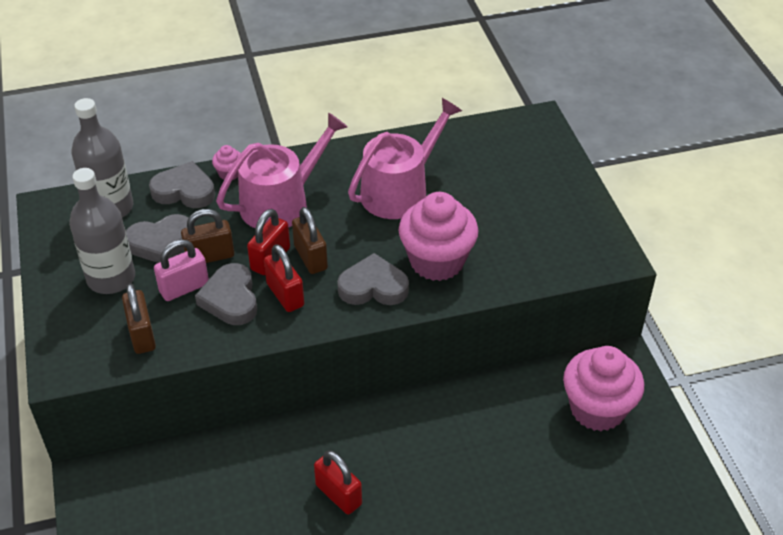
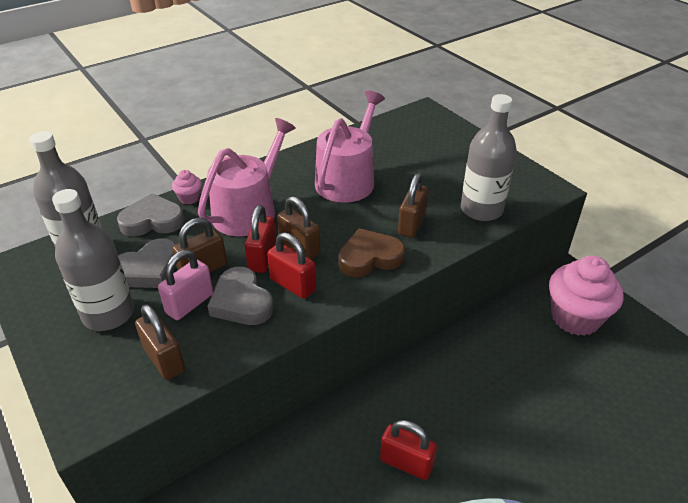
camera: 20 degrees left, 5 degrees down
(373, 287) = (369, 258): grey heart -> brown heart
(437, 261) = (412, 224): pink cupcake -> brown padlock
(521, 263) = (481, 209): none -> grey bottle

